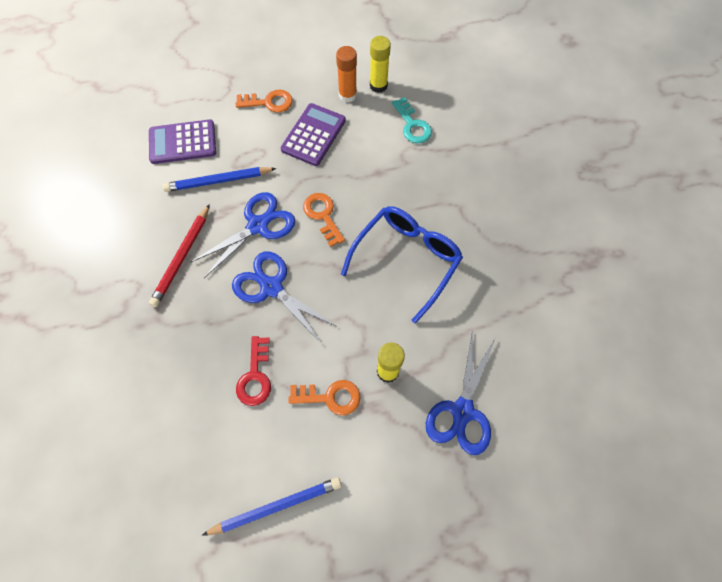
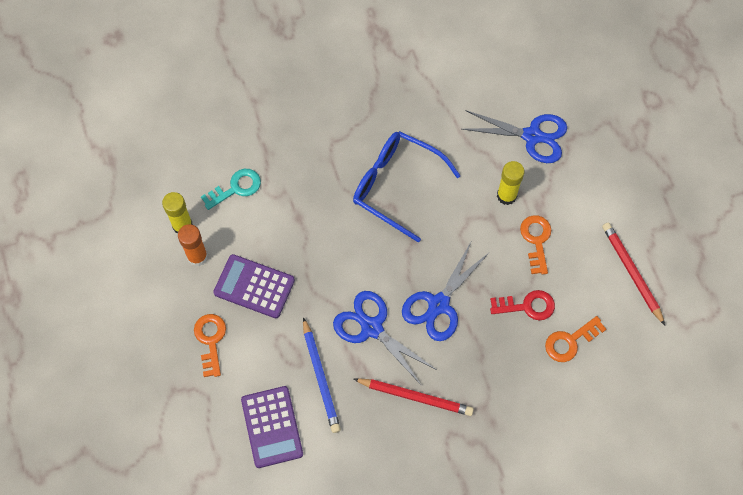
camera: 95 degrees left, 0 degrees up
(277, 506) = (632, 272): blue pencil -> red pencil
(322, 215) = (354, 266): orange key -> orange key (570, 341)

